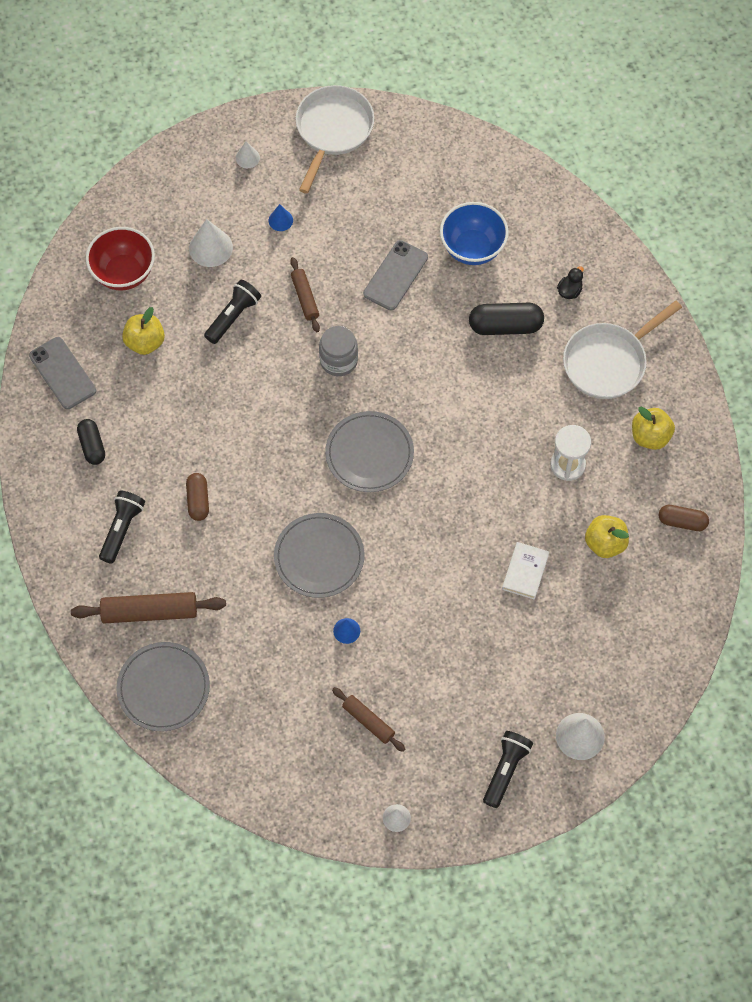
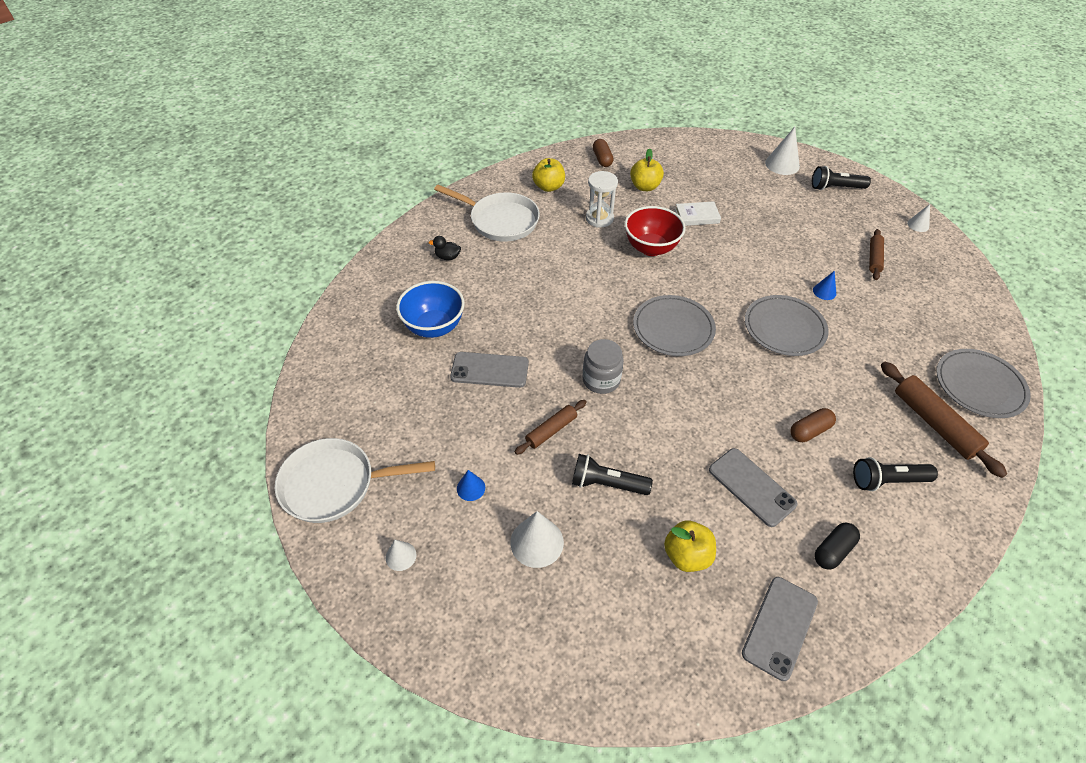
camera: 115 degrees left, 15 degrees down
(124, 273) = (617, 622): red bowl -> red bowl (651, 248)
(173, 421) = (751, 487): none -> grey phone
(505, 326) = (501, 284): black capsule -> none

